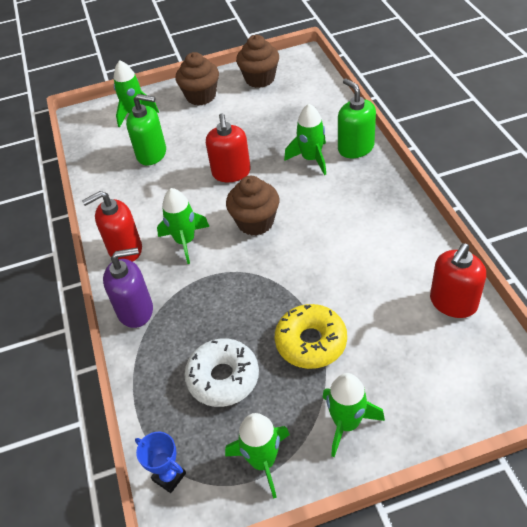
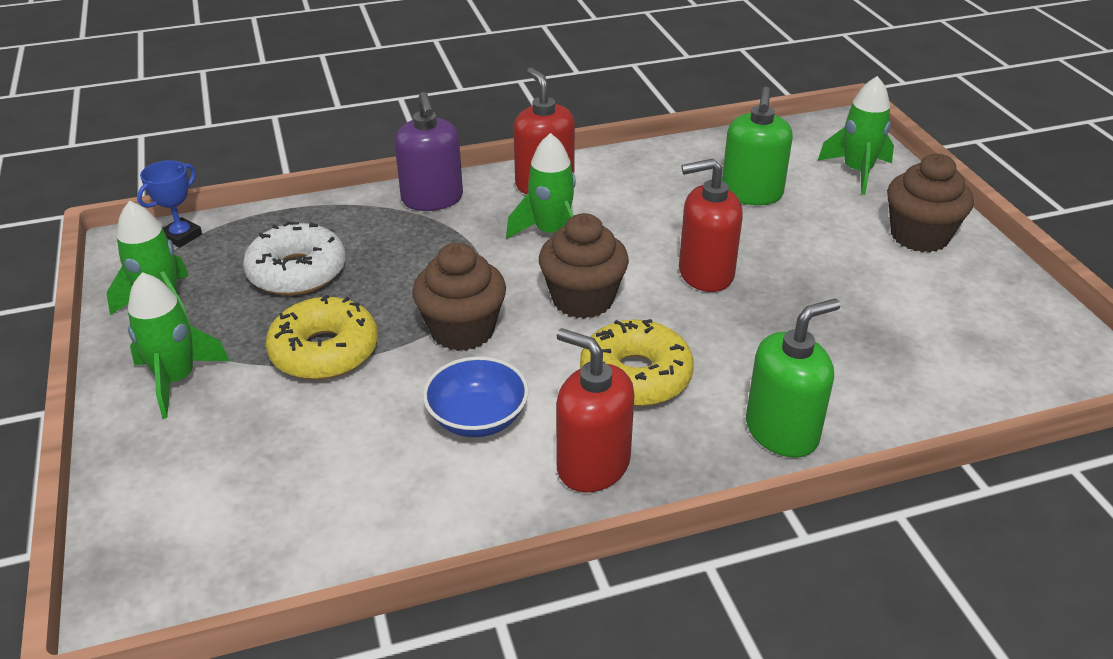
camera: 85 degrees right, 10 degrees down
(260, 79) = (995, 306): brown cupcake -> brown cupcake (462, 330)
(311, 159) = (745, 368): green rocket -> none
(321, 198) = (635, 376): none -> yellow donut
(362, 258) = (477, 418): none -> blue bowl
(453, 303) = (346, 528): red soap dispenser -> red soap dispenser (593, 465)

